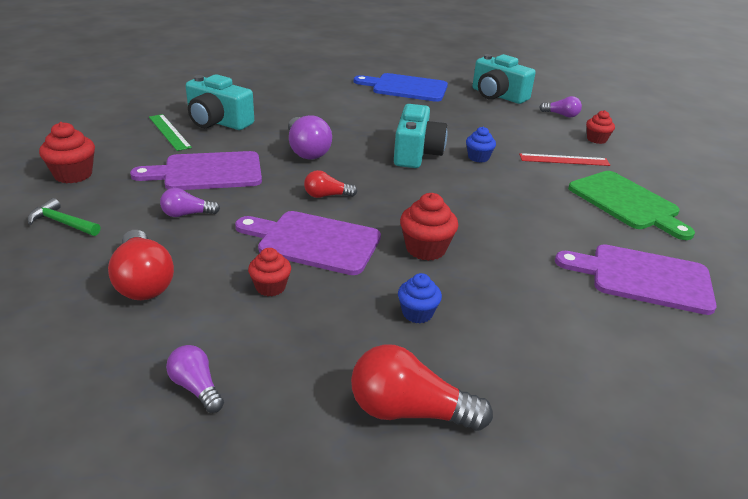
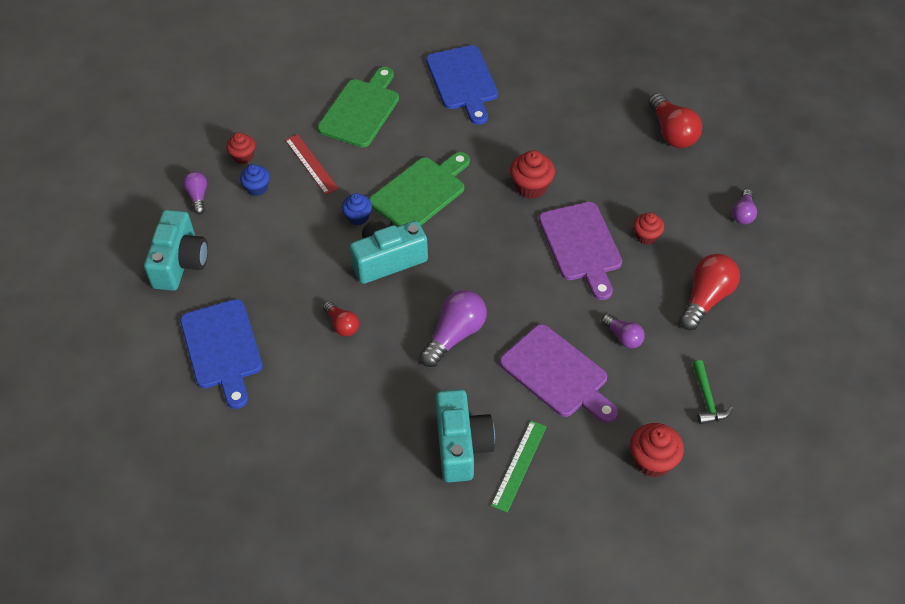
camera: 120 degrees left, 20 degrees up
(326, 196) = (516, 275): red light bulb -> red light bulb (342, 325)
(417, 313) = (600, 161): blue cupcake -> blue cupcake (257, 188)
(480, 191) = (421, 192): none -> green cutting board
(643, 278) = (463, 81): purple cutting board -> blue cutting board

